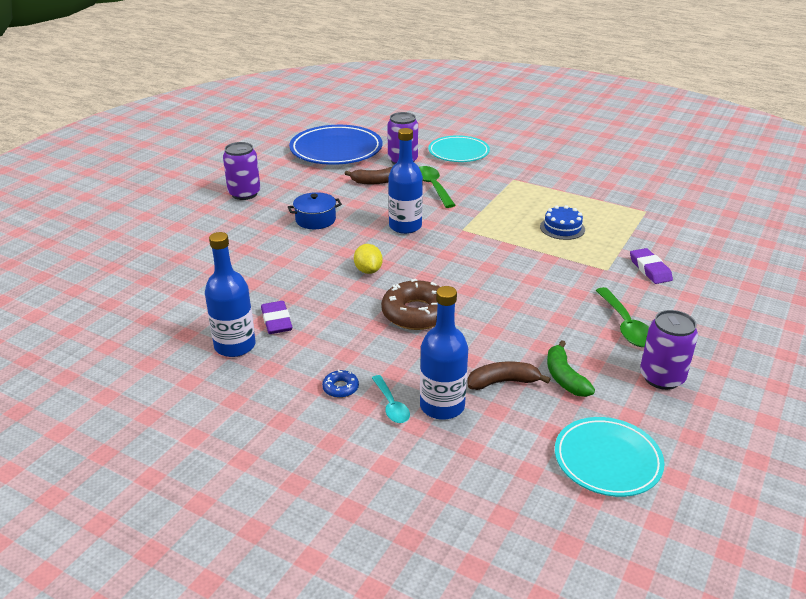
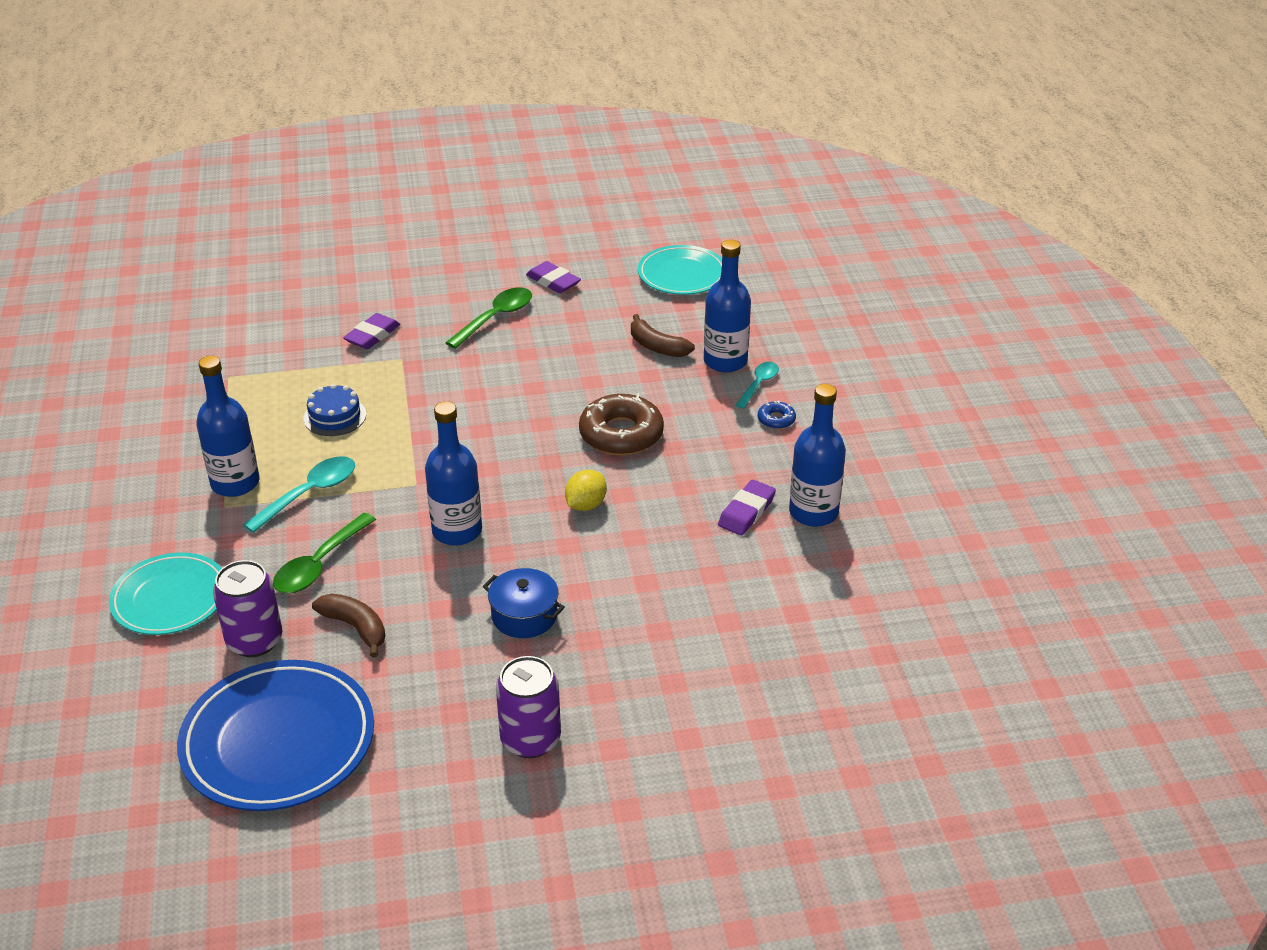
camera: 130 degrees left, 5 degrees up
(494, 200) = (310, 494): none -> turquoise spoon
(530, 186) = (235, 483): none -> blue bottle
(564, 377) = (612, 321): green banana -> none
(661, 377) = (553, 281): purple can -> purple eraser

